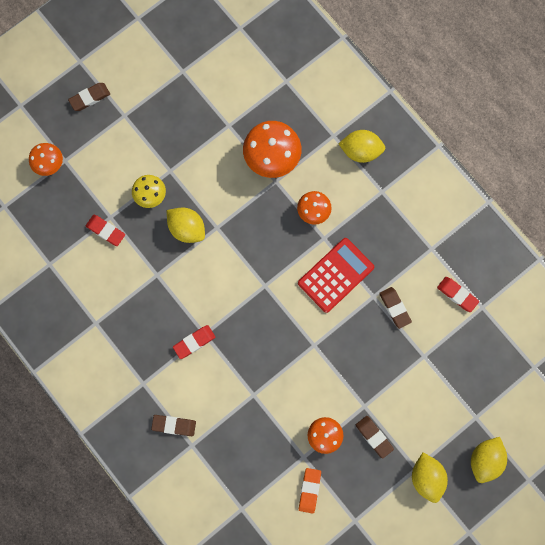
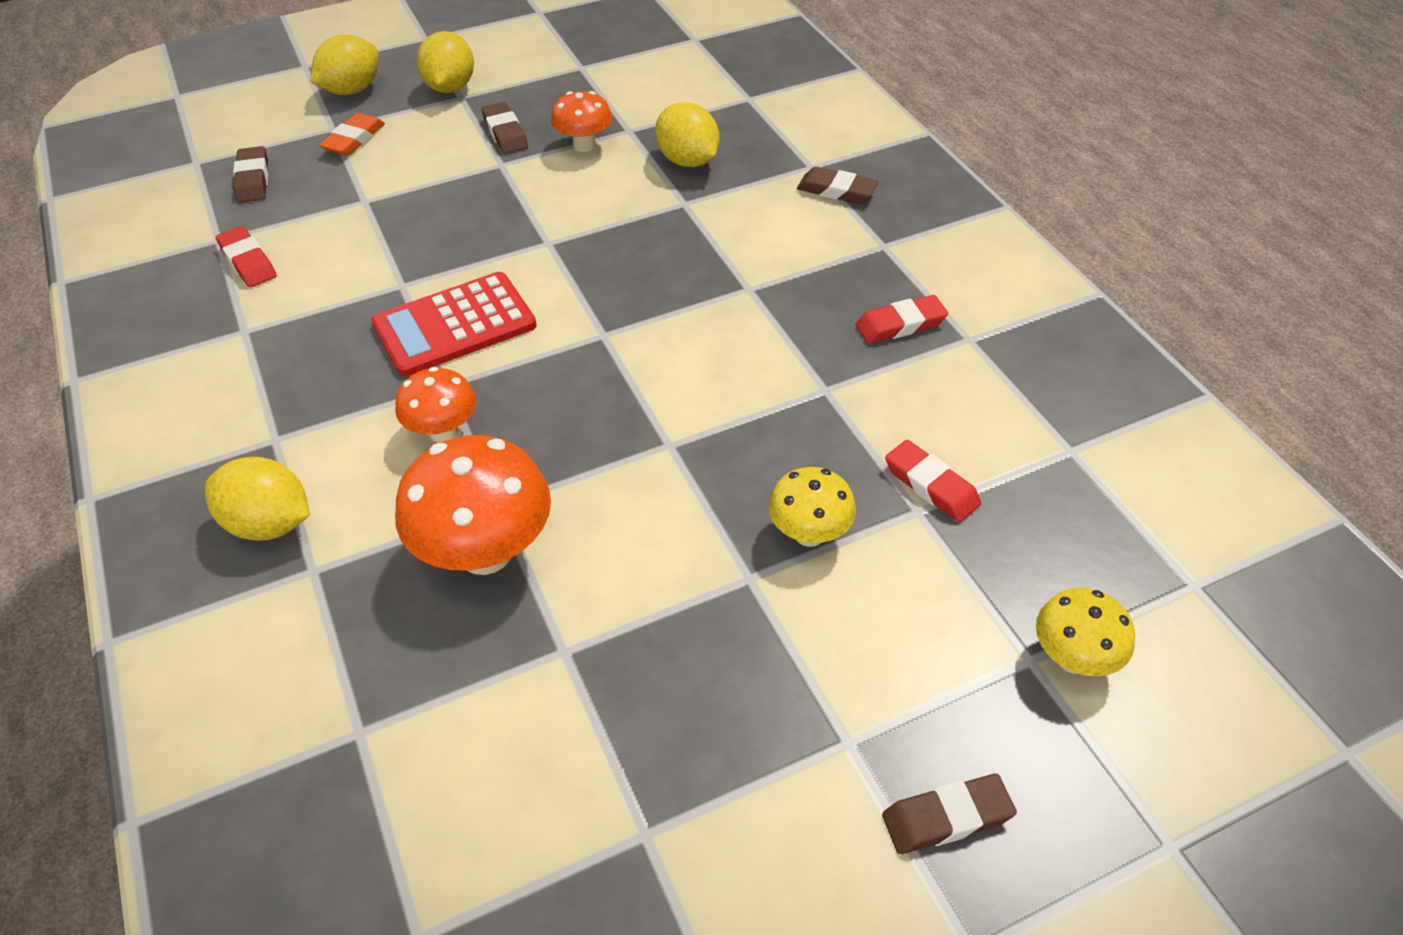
camera: 165 degrees left, 30 degrees down
(49, 164) = (1073, 658): orange mushroom -> yellow mushroom
(187, 228) = (737, 454): yellow lemon -> yellow lemon (688, 161)
(194, 342) = (772, 280): red eraser -> red eraser (900, 324)
(309, 490) = (635, 100): orange eraser -> orange eraser (354, 139)
(395, 308) = (372, 264): brown eraser -> brown eraser (253, 179)

